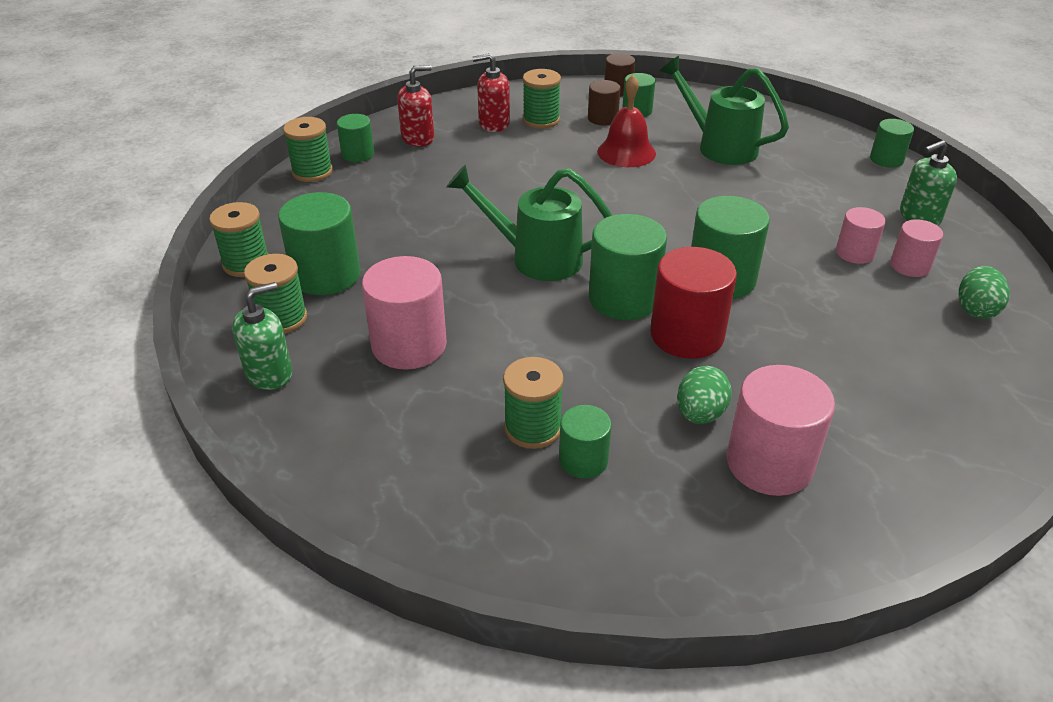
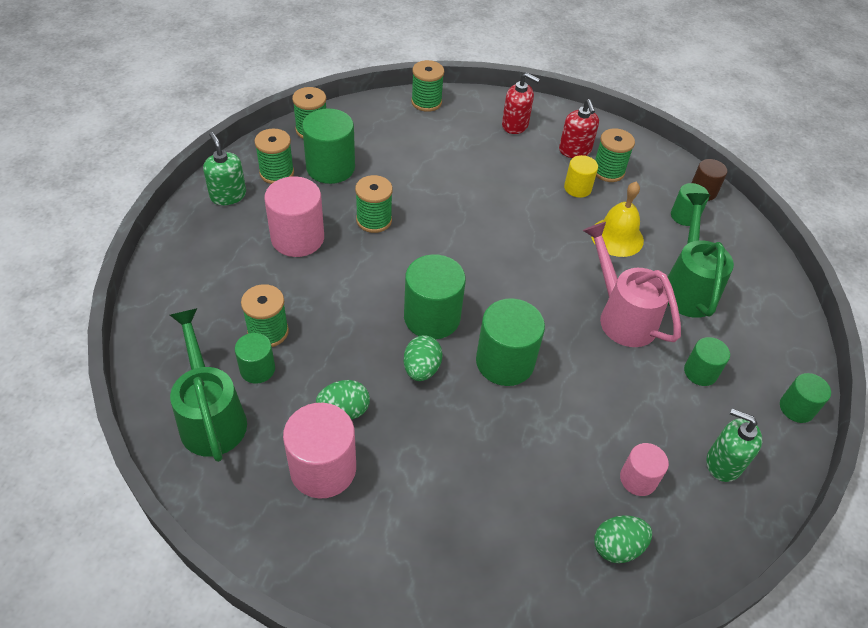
camera: 50 degrees right, 10 degrees up
(269, 373) = (228, 195): green soap dispenser -> green soap dispenser turned 135 degrees counterclockwise
(358, 154) = (466, 109): green cylinder -> green cylinder (700, 372)
(445, 279) = (374, 220): none -> green spool
(494, 124) = (575, 150): red soap dispenser -> red soap dispenser turned 150 degrees counterclockwise
(536, 258) = (436, 251): green watering can -> green watering can (211, 416)
(543, 144) = (577, 188): none -> yellow cylinder
(602, 118) = (650, 202): brown cylinder -> none
(626, 152) = (617, 237): red bell -> yellow bell
(687, 335) = (421, 369): red cylinder -> green egg
(722, 192) = (622, 316): none -> pink watering can
(854, 253) = (620, 434): pink cylinder -> none

